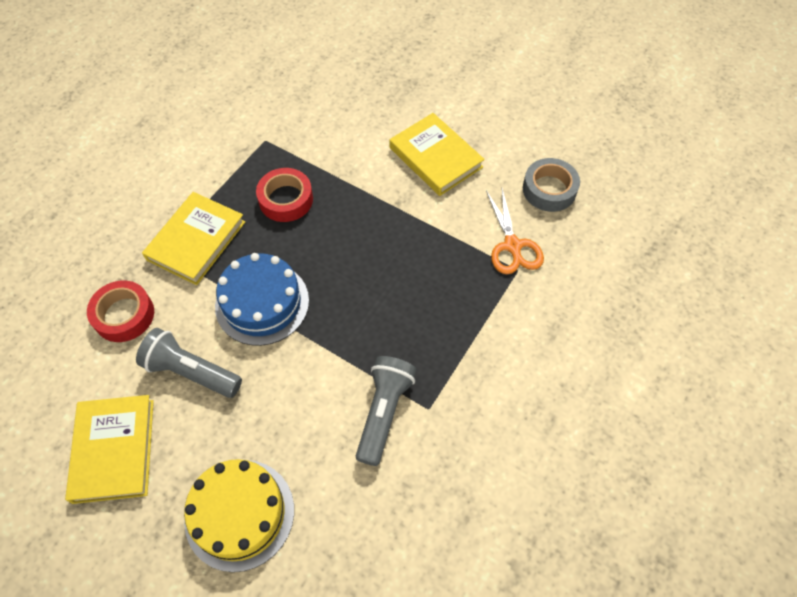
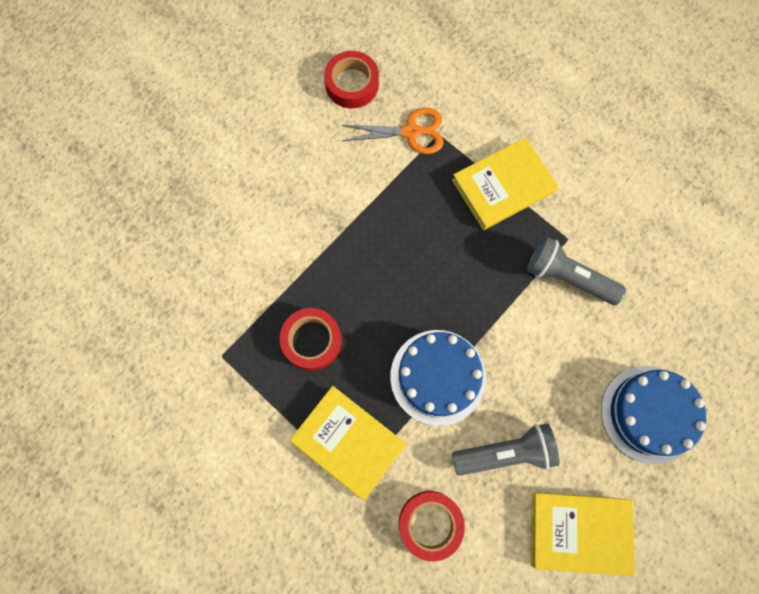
camera: 80 degrees left, 15 degrees up
(191, 372) = (505, 453): grey flashlight -> grey flashlight turned 135 degrees counterclockwise
(239, 514) = (649, 414): yellow cake -> blue cake
(435, 157) = (288, 179): yellow book -> yellow book (503, 186)
(549, 189) = (352, 84): grey tape -> red tape

